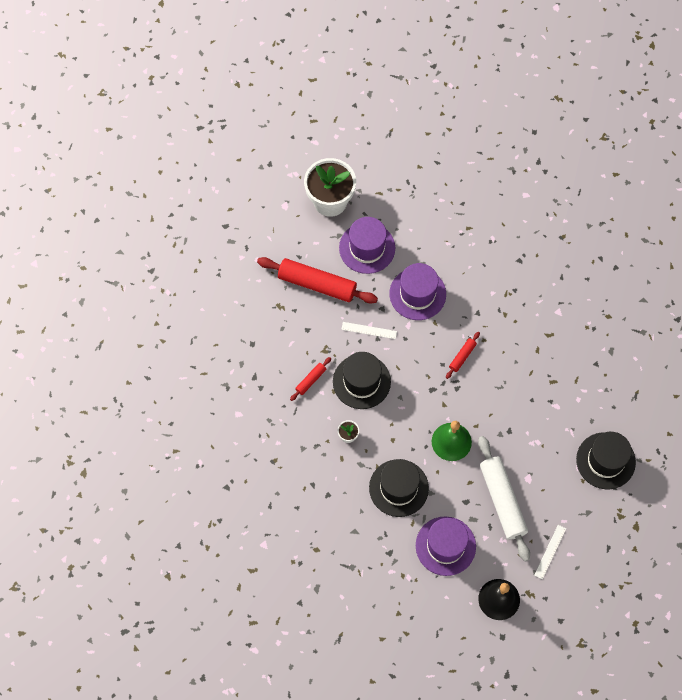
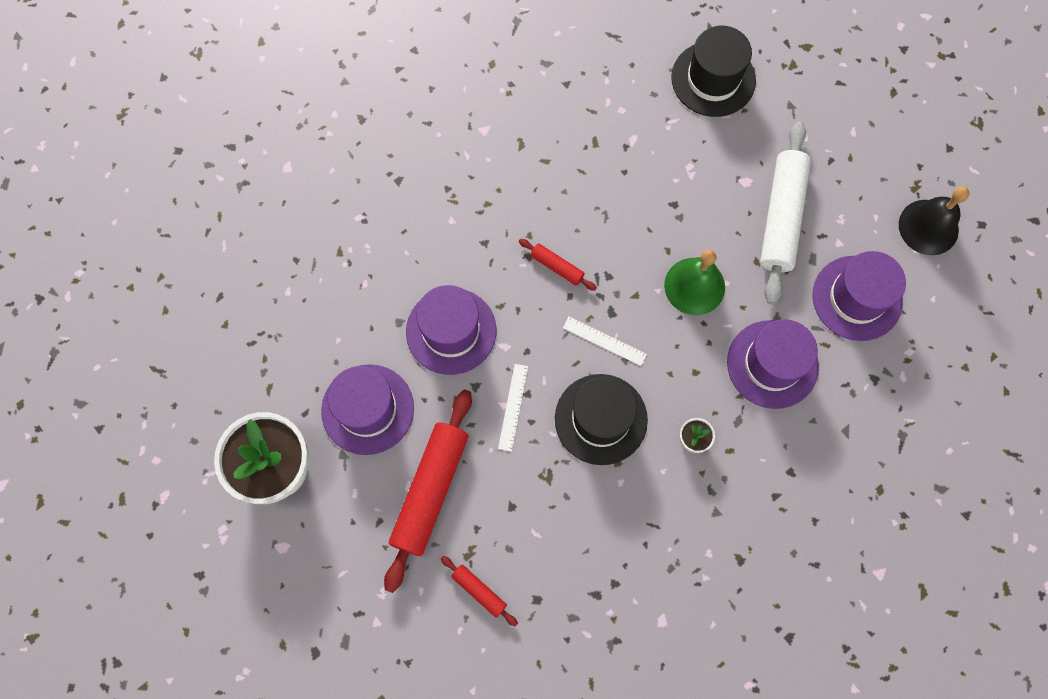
camera: 90 degrees left, 5 degrees up
(310, 380) = (600, 500): red rolling pin -> red rolling pin (479, 591)
(398, 488) = (772, 364): black hat -> purple hat
(502, 500) = (781, 217): white rolling pin -> white rolling pin turned 60 degrees counterclockwise
(550, 551) = (852, 157): white ruler -> white ruler (604, 341)

